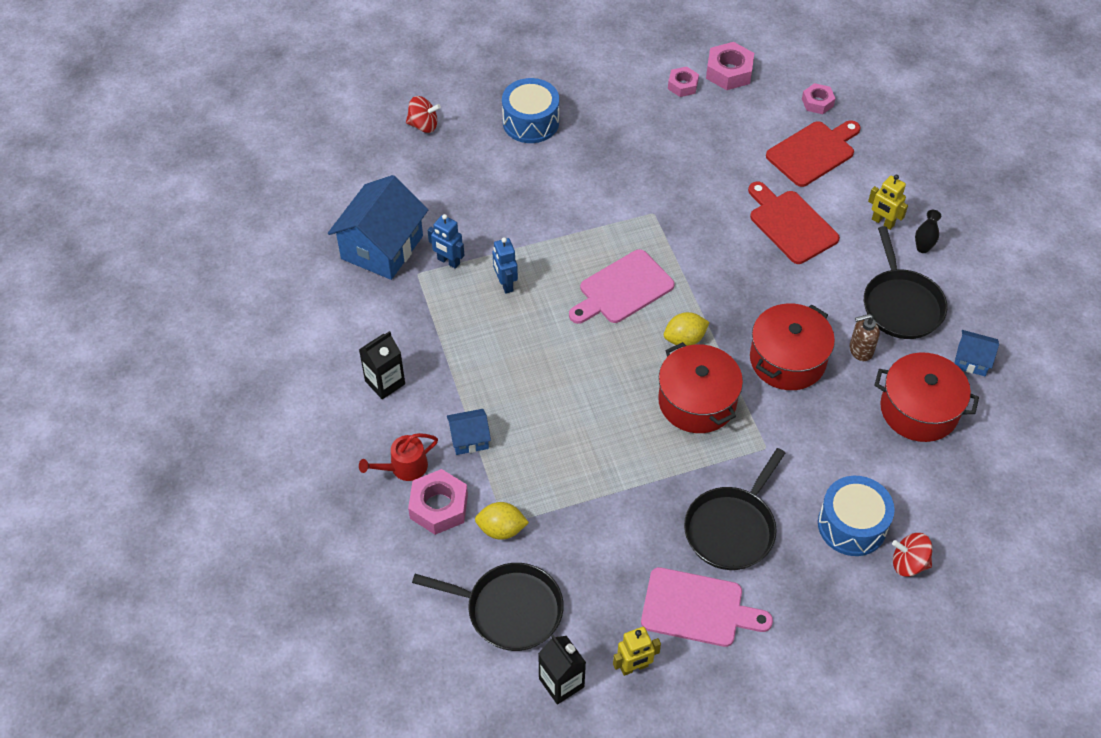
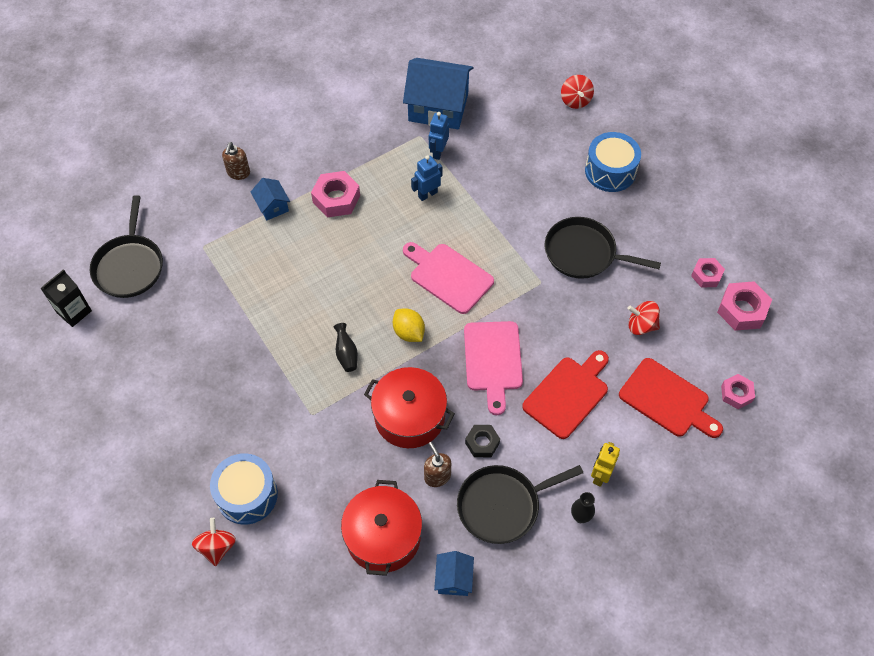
camera: 75 degrees right, 5 degrees up
(385, 382) = (311, 142): black carton -> none
(404, 467) = (238, 173): red watering can -> brown soap dispenser
(439, 506) = (209, 202): pink nut -> pink nut (336, 199)
(501, 529) = (196, 245): yellow lemon -> none
(634, 667) = (92, 356): yellow robot -> none
(697, 401) = (346, 354): red pot -> black vase
(697, 608) = (148, 390): pink cutting board -> pink cutting board (493, 360)
(726, 149) = (641, 325): none -> red spinning top
(732, 528) = (226, 402): black pan -> black pan (584, 253)
(830, 305) = (482, 443): none -> black nut

